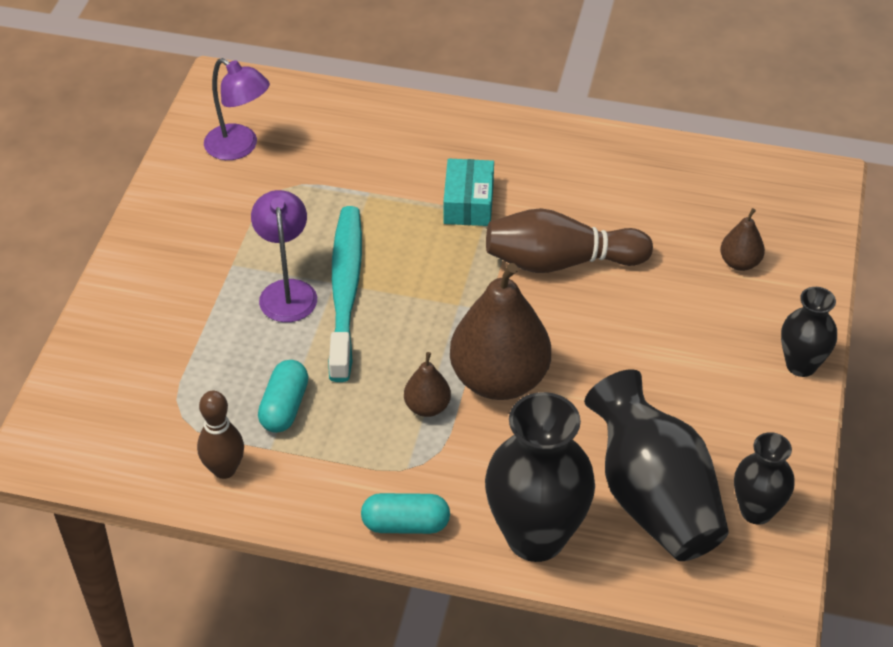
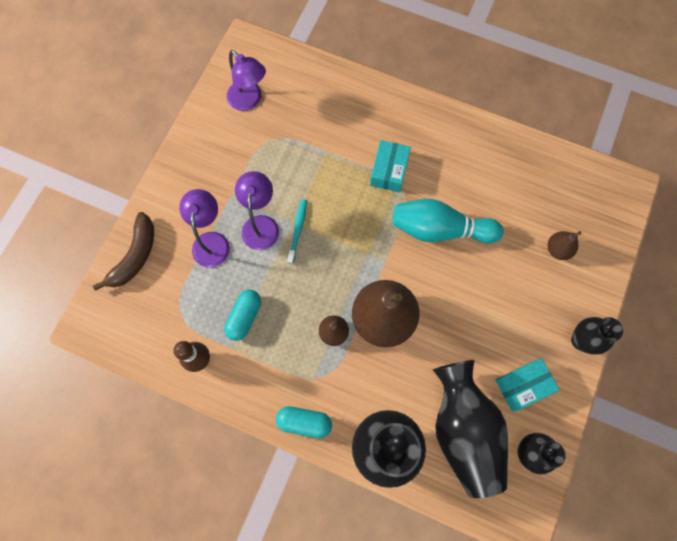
camera: 10 degrees right, 25 degrees up
(97, 355) = (135, 256): none -> brown banana
(214, 321) = (211, 241): none -> purple lamp
(345, 290) = (297, 230): turquoise toothbrush -> turquoise toothbrush, size x0.47
(560, 262) = (440, 229): brown bowling pin -> turquoise bowling pin
(729, 431) = (523, 385): none -> turquoise box

